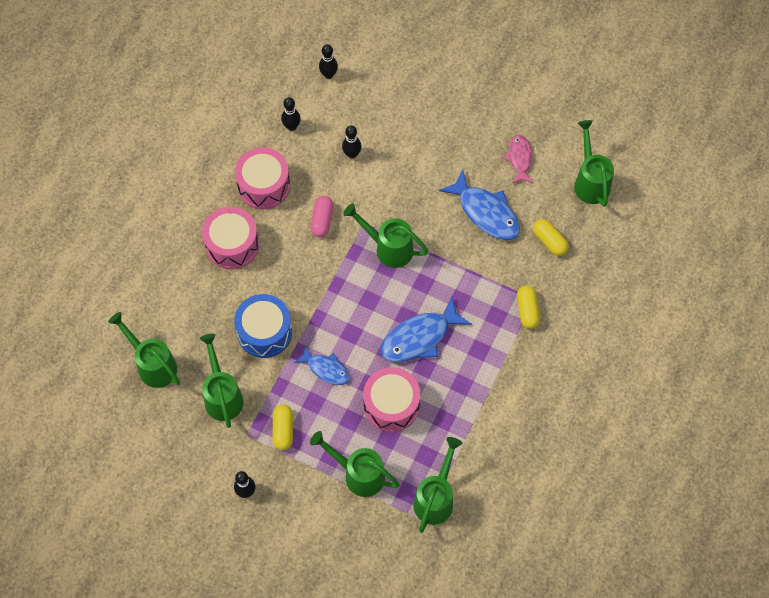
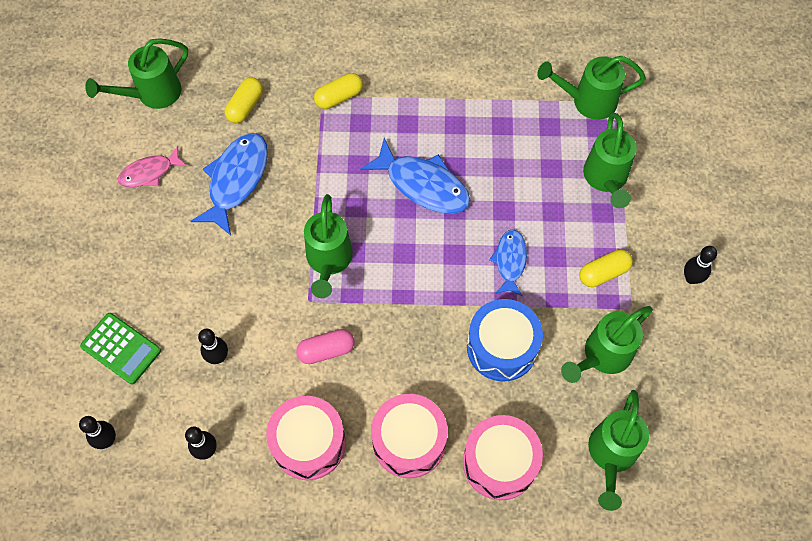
camera: 115 degrees left, 0 degrees up
(388, 100) = (121, 348): none -> green calculator
(391, 405) = (514, 180): pink drum -> pink drum (499, 462)

